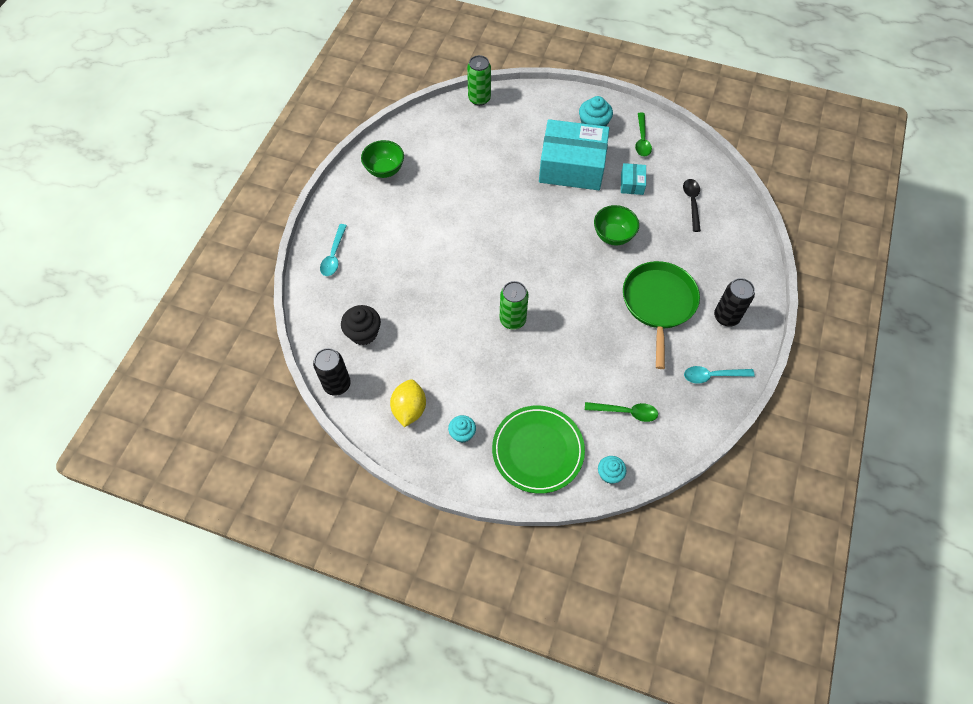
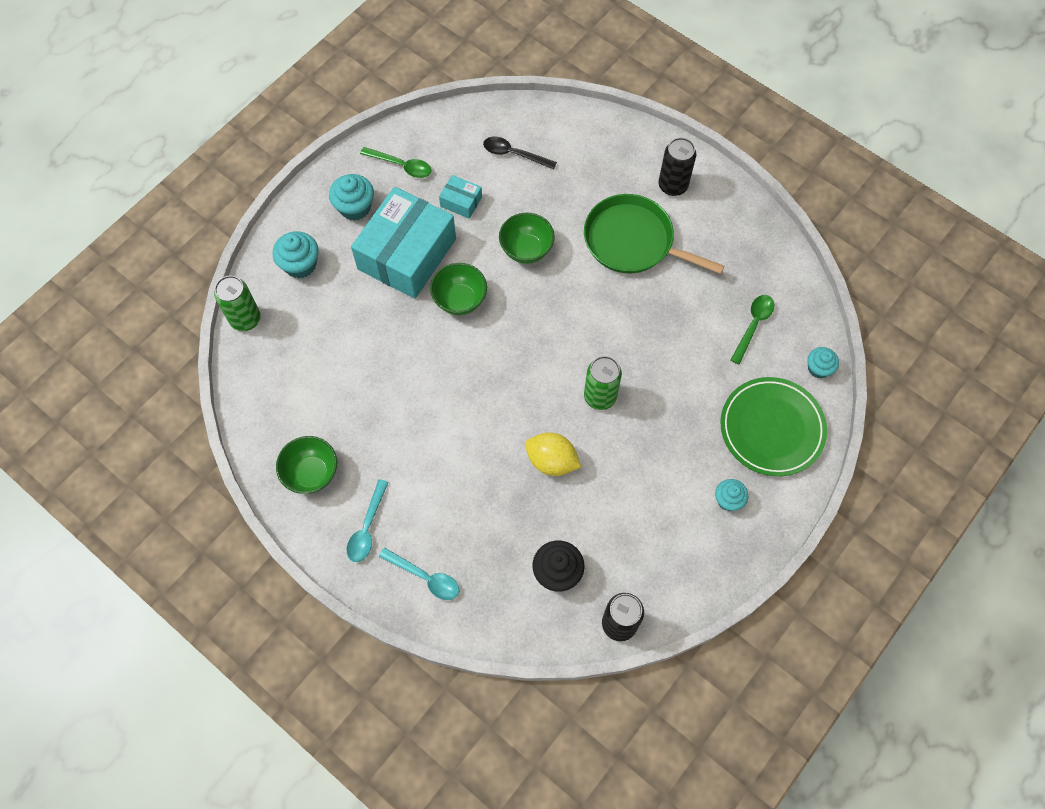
camera: 70 degrees left, 5 degrees up
(409, 409) = (679, 548): yellow lemon -> yellow lemon (551, 461)
(533, 112) = (300, 264): none -> turquoise cupcake
(550, 208) = (460, 300): none -> green bowl
(712, 376) = (737, 228): turquoise spoon -> turquoise spoon (367, 528)

